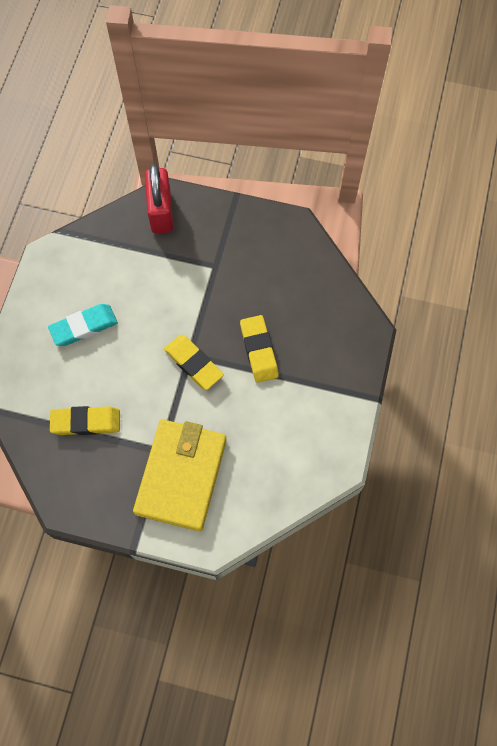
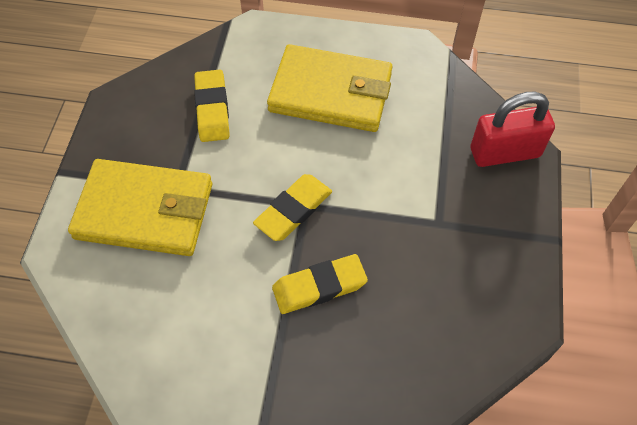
camera: 85 degrees right, 10 degrees down
(84, 327) = (331, 93): turquoise eraser -> yellow wallet

